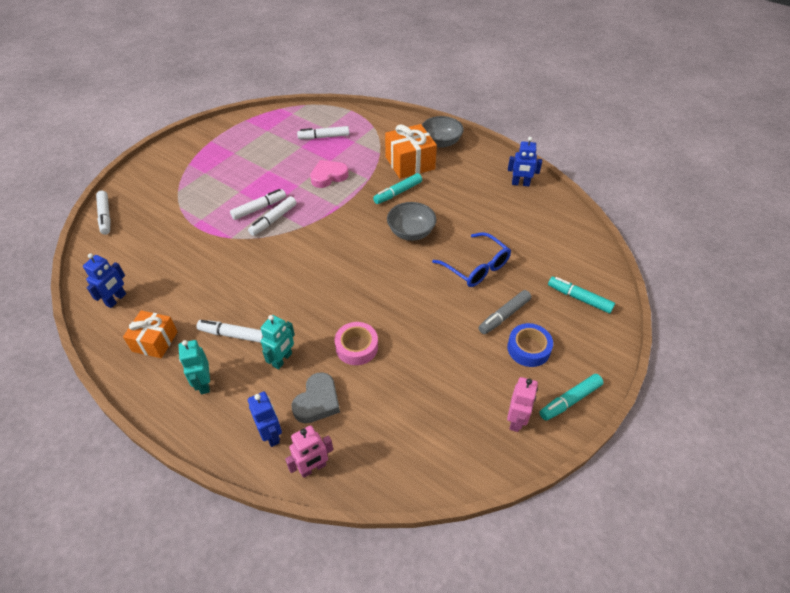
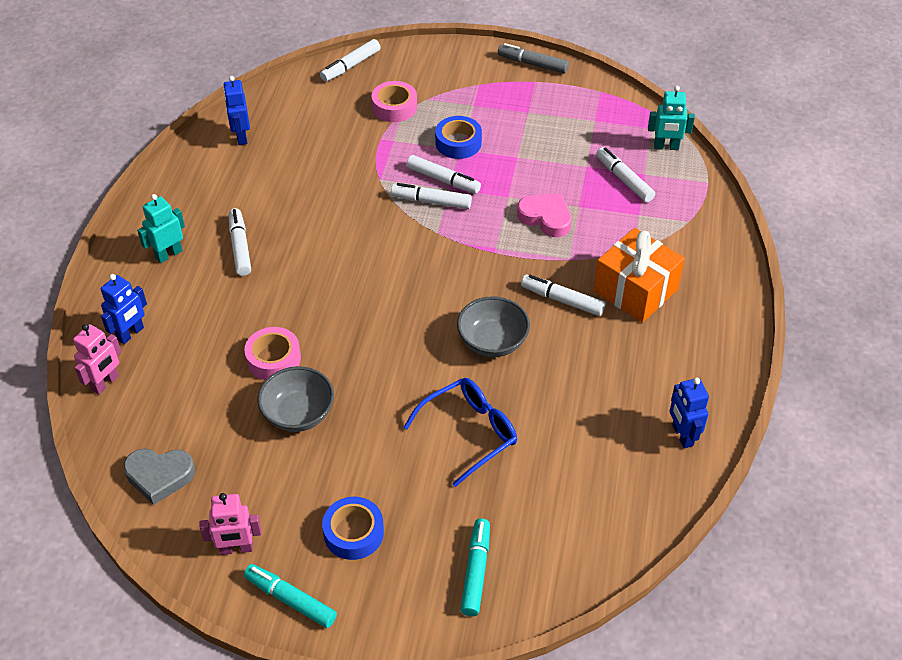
camera: 65 degrees right, 0 degrees up
(116, 299) = (241, 137): blue robot -> blue robot turned 75 degrees clockwise
(155, 341) = (203, 192): orange gift -> none
(169, 208) = (394, 107): none -> pink tape
(232, 190) = (458, 143): none -> blue tape
(282, 359) = (226, 302): turquoise robot -> turquoise robot (666, 147)
(313, 468) = (105, 383): pink robot -> pink robot turned 90 degrees counterclockwise
(317, 401) = (185, 354): grey heart -> grey heart (159, 476)
(398, 193) = (562, 300): turquoise marker -> white marker
(441, 142) = (711, 309): grey bowl -> grey bowl (298, 414)
(476, 267) = (469, 433): blue glasses -> blue glasses turned 150 degrees counterclockwise
(504, 316) = (396, 490): grey marker -> grey marker (532, 64)

